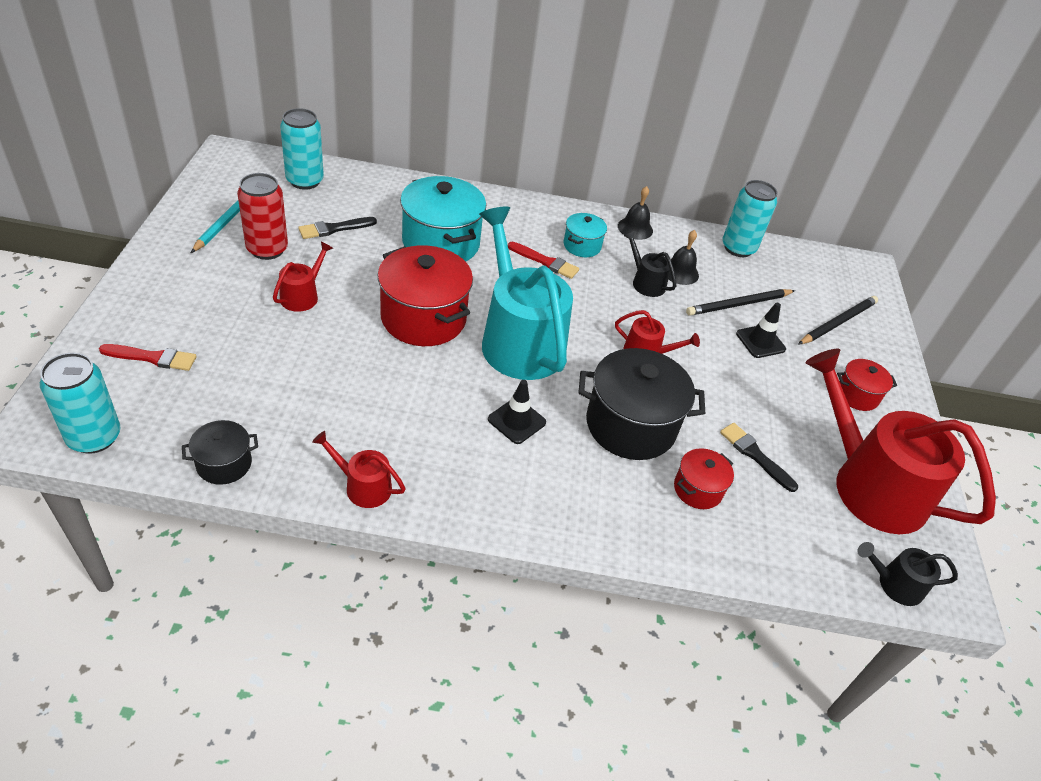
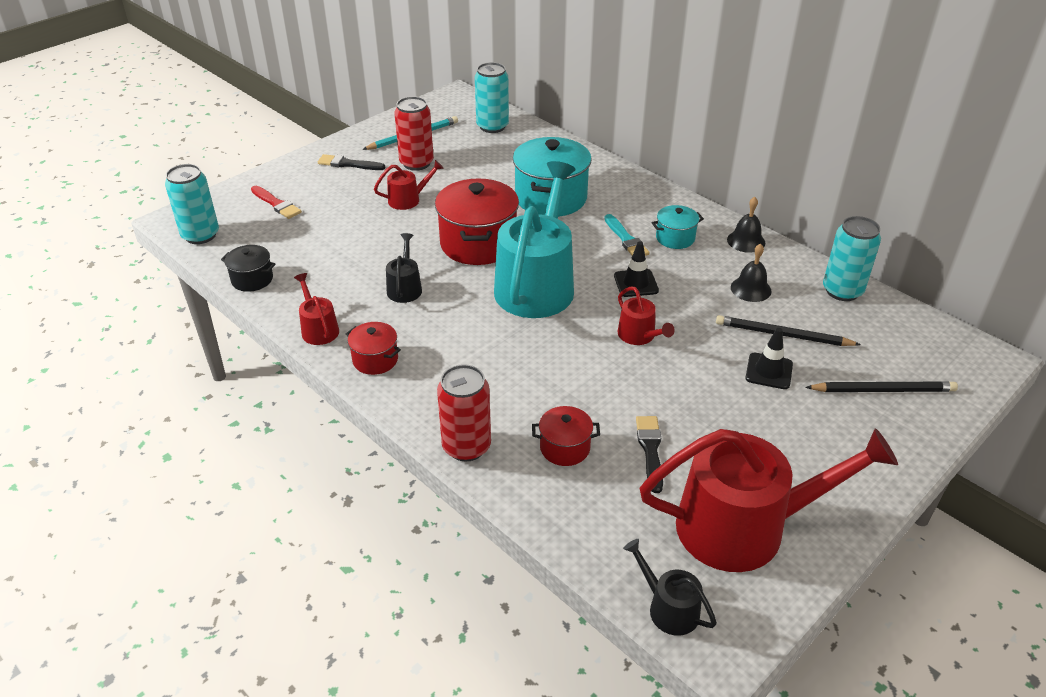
camera: 45 degrees right, 5 degrees down
(334, 229) = (478, 164): black brush -> black brush (348, 164)
(516, 421) = (470, 336): black traffic cone -> black traffic cone (636, 283)
(545, 262) = (626, 239): red brush -> turquoise brush
(625, 534) = (466, 446): none -> red can
(630, 425) = (560, 379): black pot -> none
(646, 282) = (704, 285): black watering can -> black watering can (405, 288)
(857, 395) = (825, 455): red pot -> red pot (375, 360)
(870, 485) = (743, 527): red watering can -> red watering can turned 90 degrees clockwise

